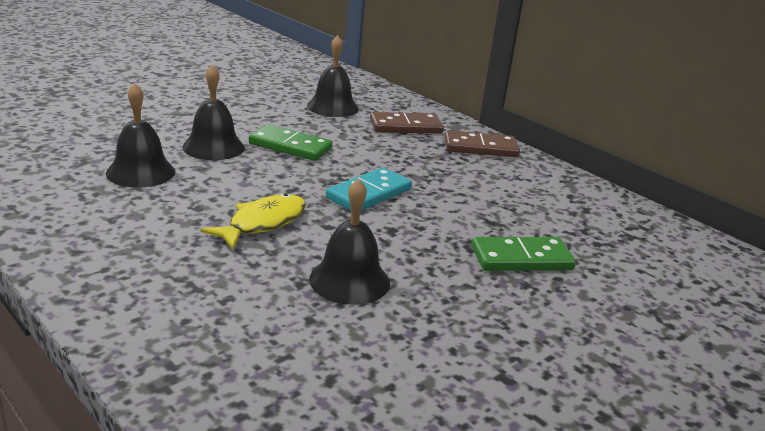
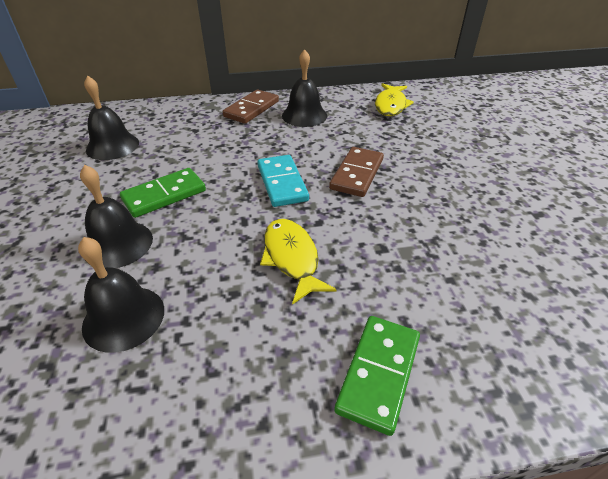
camera: 55 degrees left, 15 degrees up
(349, 280) = (405, 239): black bell -> black bell (304, 115)
(405, 126) = (187, 125): brown domino -> brown domino (356, 174)
(521, 258) = (409, 153): green domino -> green domino (379, 373)
(622, 228) = (390, 105): none -> yellow fish

